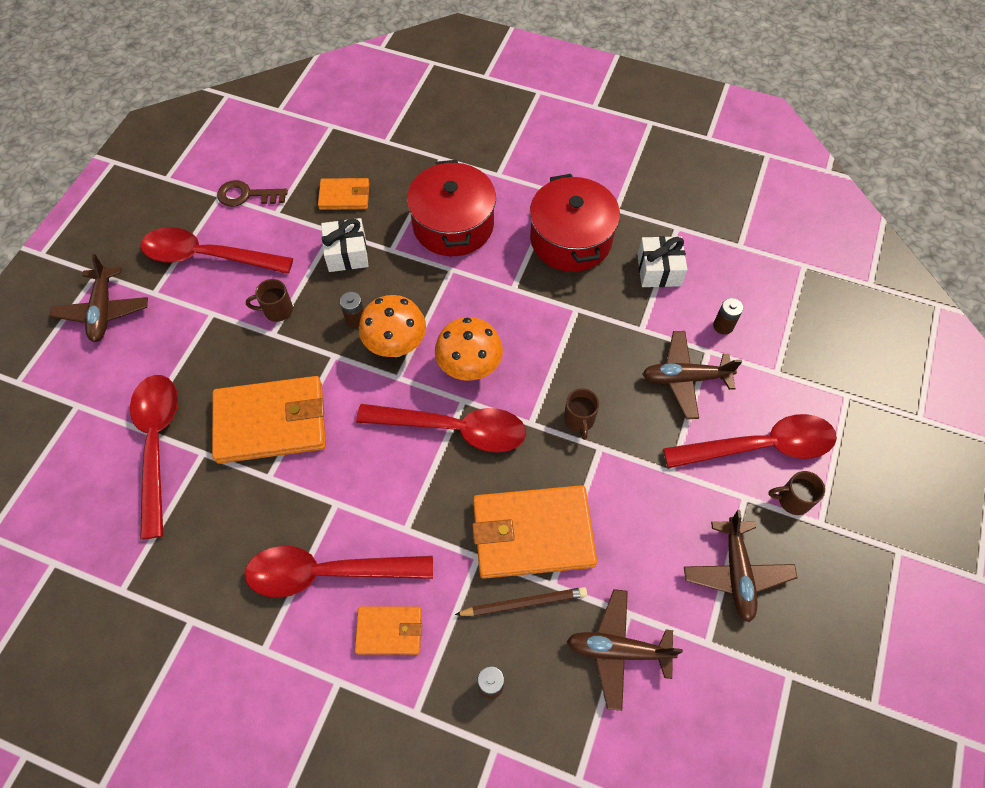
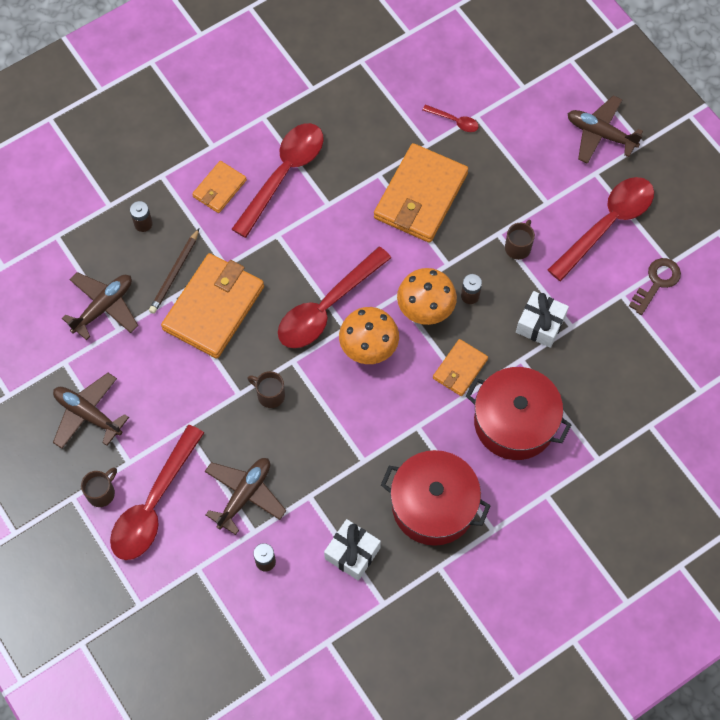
camera: 125 degrees right, 5 degrees up
(157, 444) = (454, 121): red spoon -> red spoon, size x0.43
(344, 196) = (605, 356): orange wallet -> orange wallet (460, 369)

